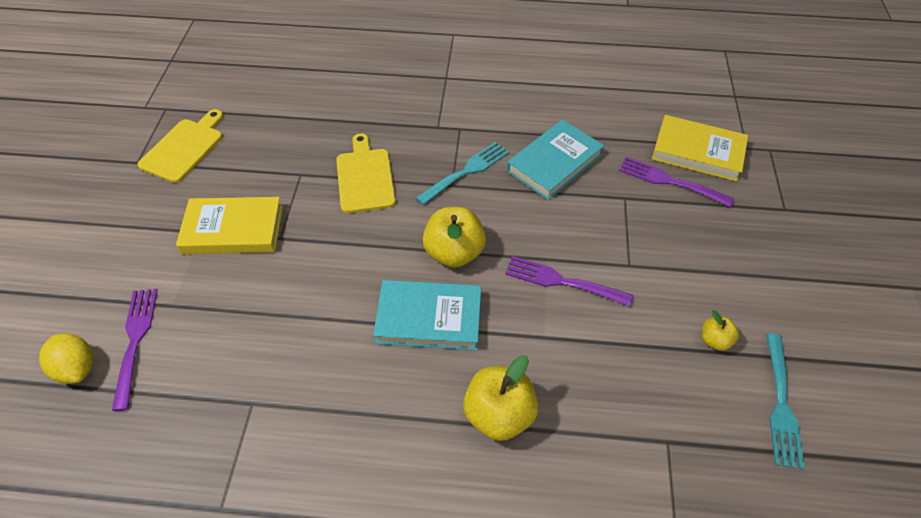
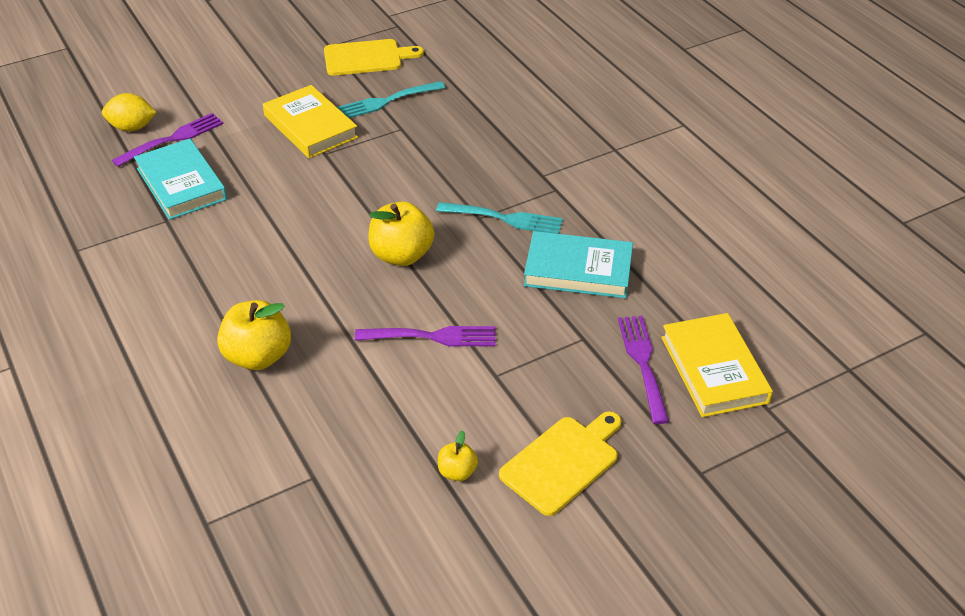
camera: 55 degrees right, 10 degrees down
(77, 368) = (132, 127): yellow lemon -> yellow lemon turned 75 degrees clockwise
(365, 177) = (434, 164): yellow cutting board -> yellow cutting board (563, 462)
(429, 318) = (319, 273): turquoise book -> turquoise book (181, 184)
(562, 281) = (432, 337): purple fork -> purple fork turned 105 degrees clockwise
(781, 404) = (420, 549): turquoise fork -> turquoise fork (386, 101)

